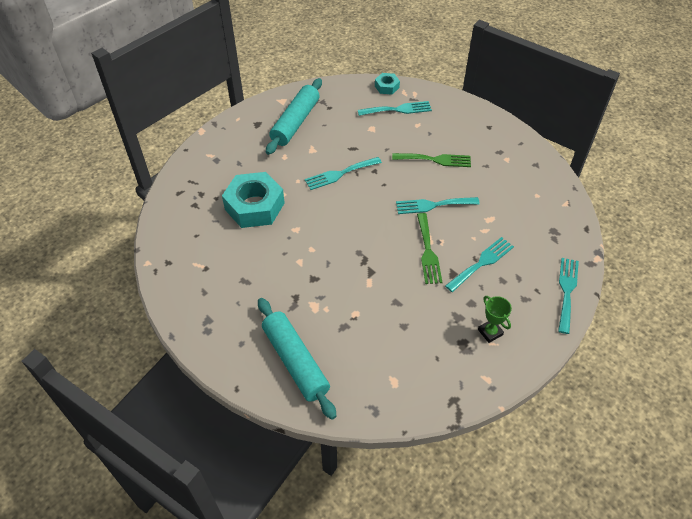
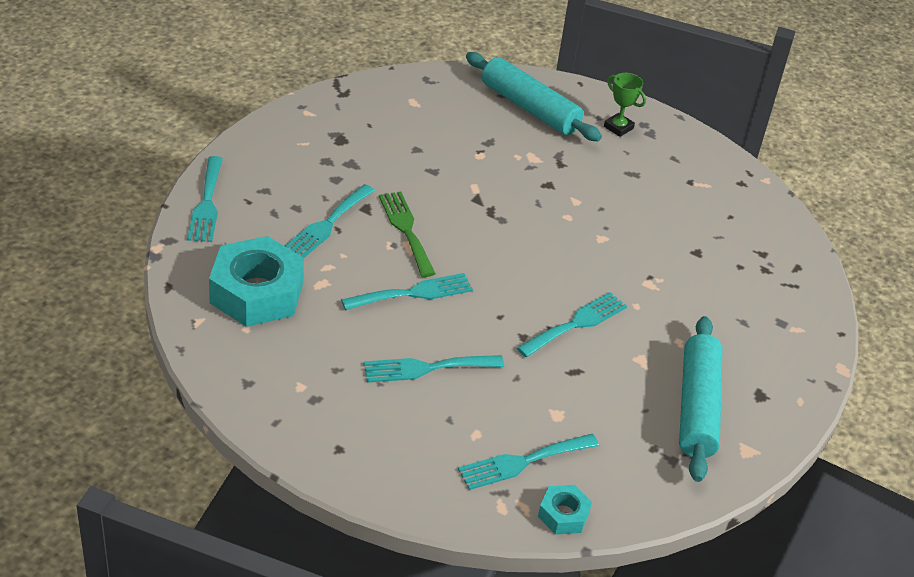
camera: 160 degrees right, 10 degrees down
(254, 206) = (677, 261): turquoise nut -> turquoise nut (256, 292)
(435, 160) = (426, 368): green fork -> turquoise fork
(490, 332) = (308, 152): green trophy -> green trophy (618, 127)

